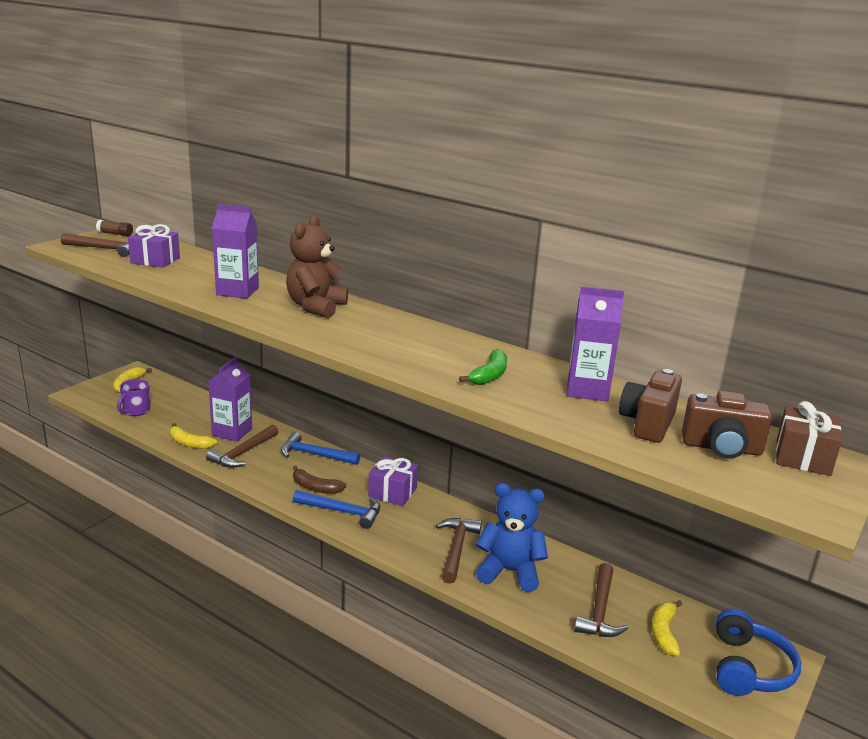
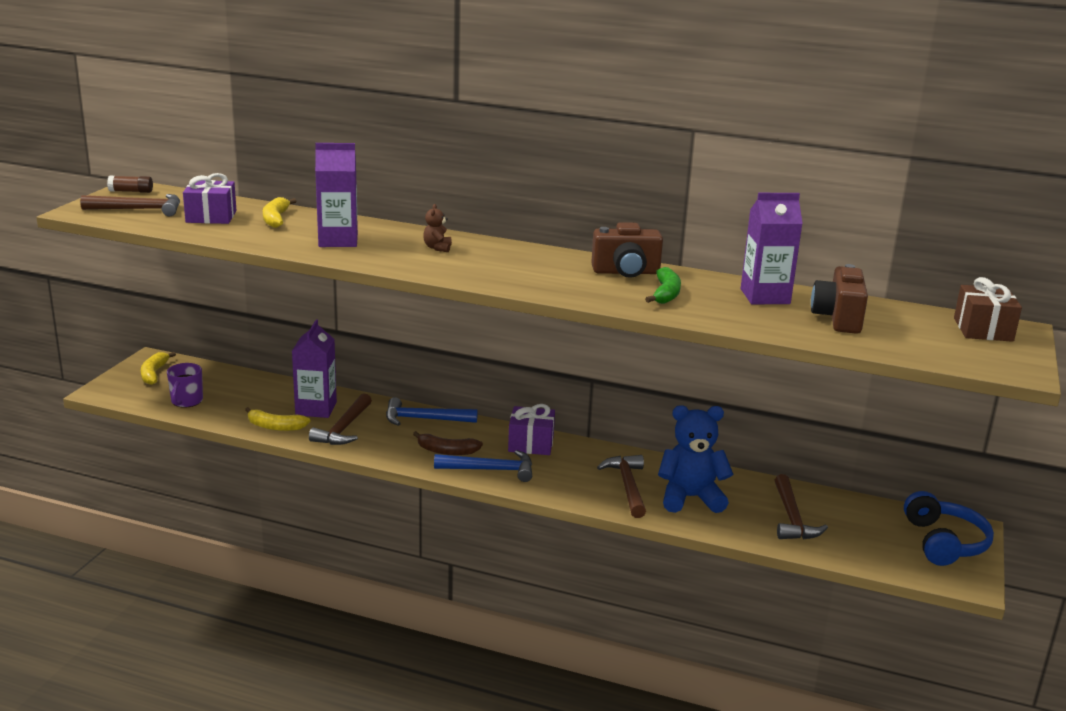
camera: 15 degrees left, 0 degrees up
(316, 307) = (437, 248): brown teddy bear -> brown teddy bear, size x0.44
(664, 632) = (858, 526): yellow banana -> yellow banana (276, 219)
(721, 448) = (913, 331): brown camera -> brown camera (626, 272)

